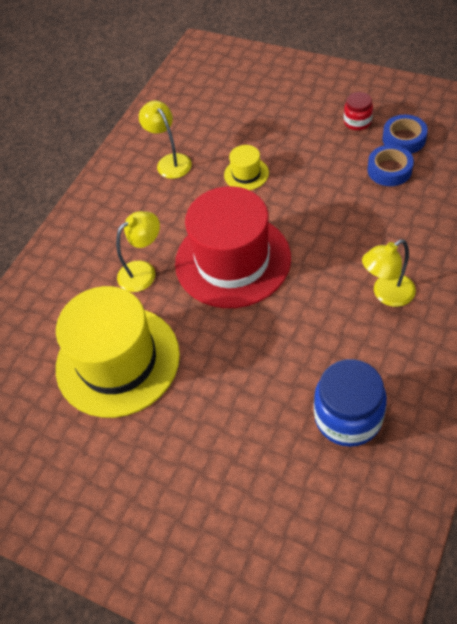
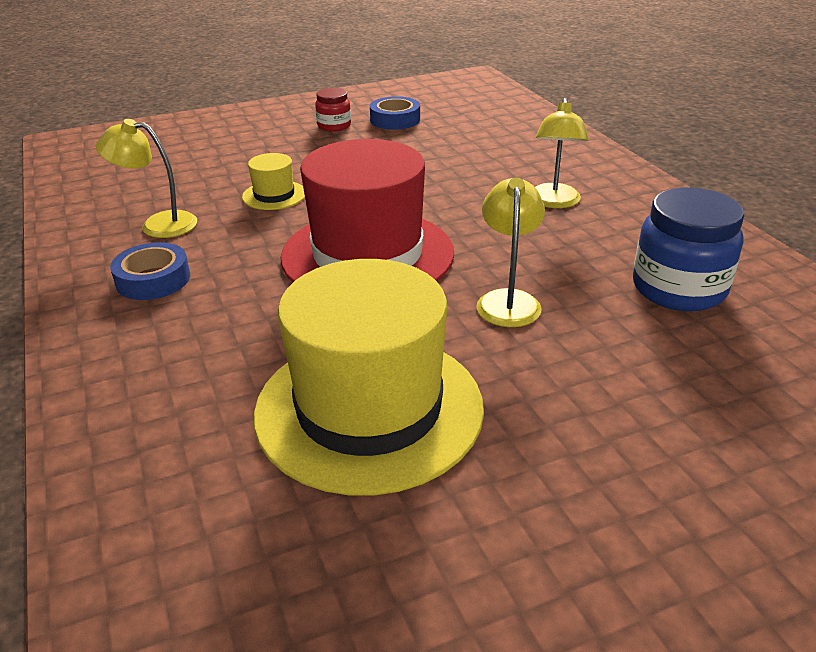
camera: 55 degrees left, 20 degrees down
(143, 271) = (269, 317): yellow lamp -> yellow lamp (508, 300)
(389, 170) = (415, 139): blue tape -> blue tape (153, 279)

